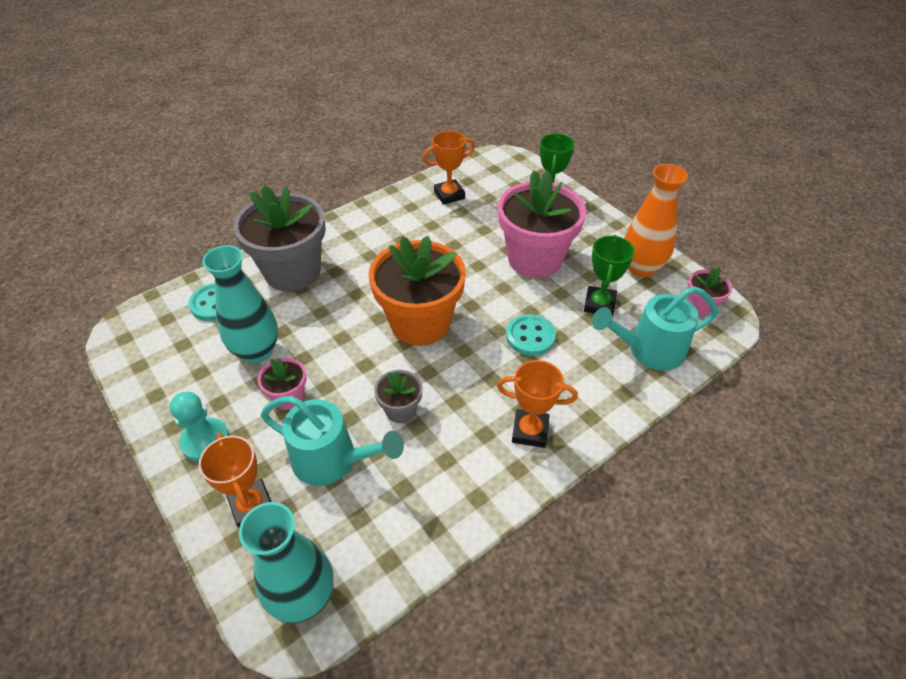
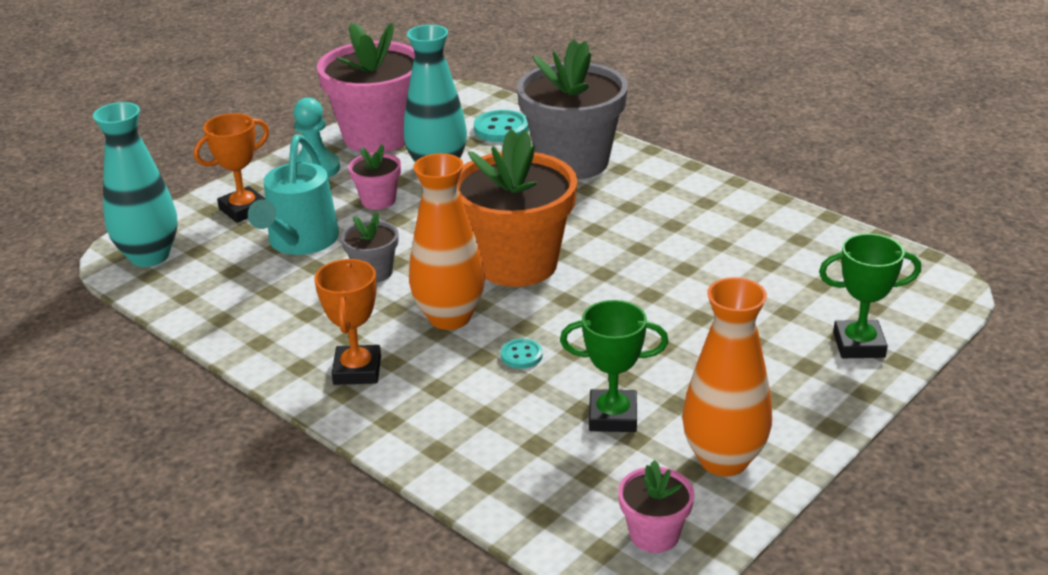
camera: 80 degrees right, 15 degrees down
(449, 195) = (800, 248): orange trophy -> none
(476, 369) = (449, 317): none -> orange vase
(530, 336) = (521, 355): turquoise button -> turquoise button, size x0.58
(535, 259) = (690, 344): pink flower pot -> pink flower pot (378, 137)
(648, 350) = (529, 472): turquoise watering can -> none

